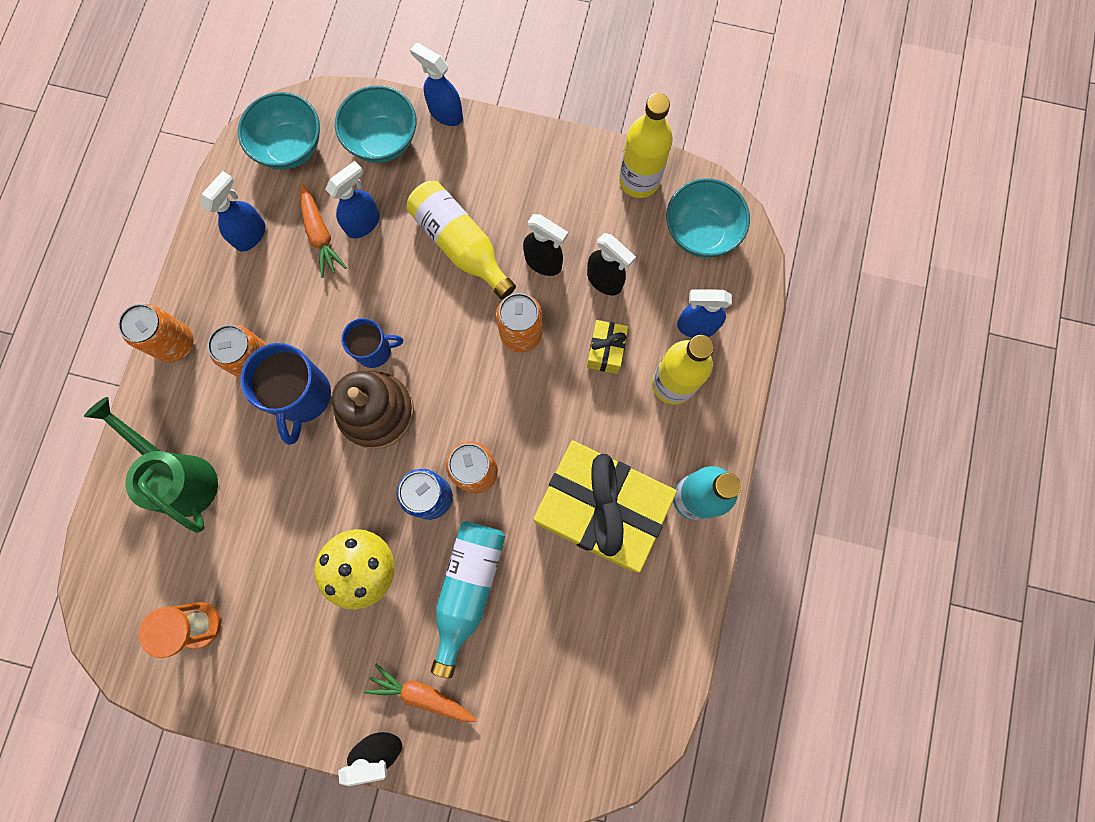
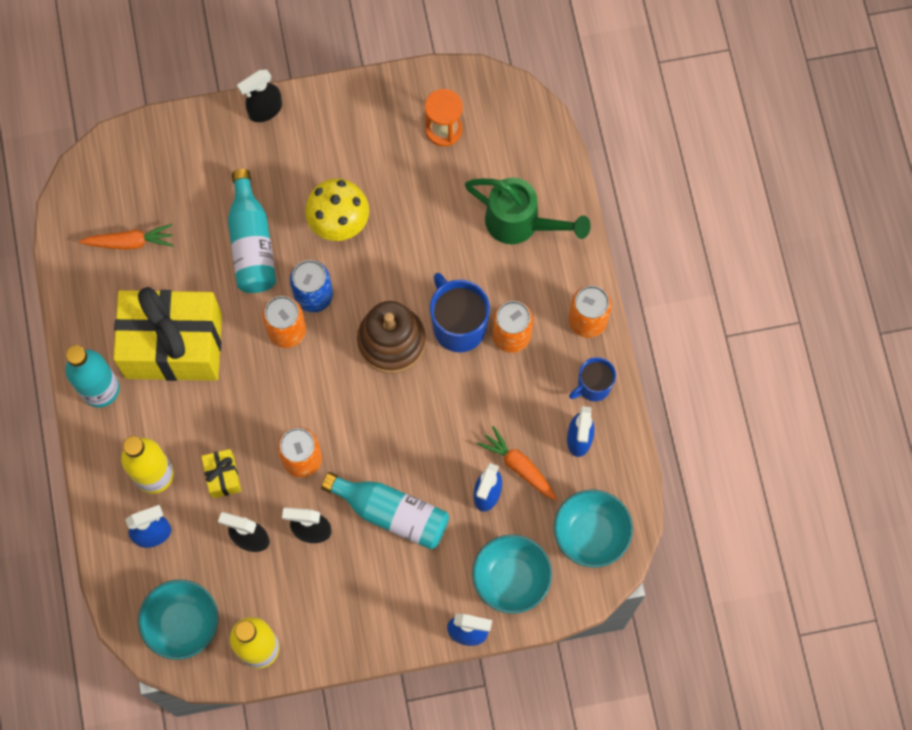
camera: 155 degrees right, 5 degrees down
(375, 350) = (419, 389): blue mug -> blue mug (593, 386)
(422, 694) = (251, 156): orange carrot -> orange carrot (130, 242)
(460, 245) = (391, 513): yellow bottle -> turquoise bottle

